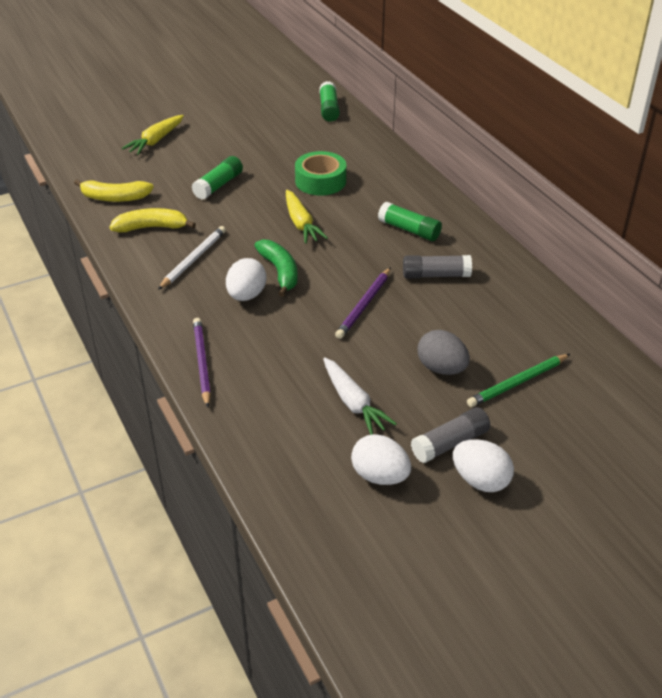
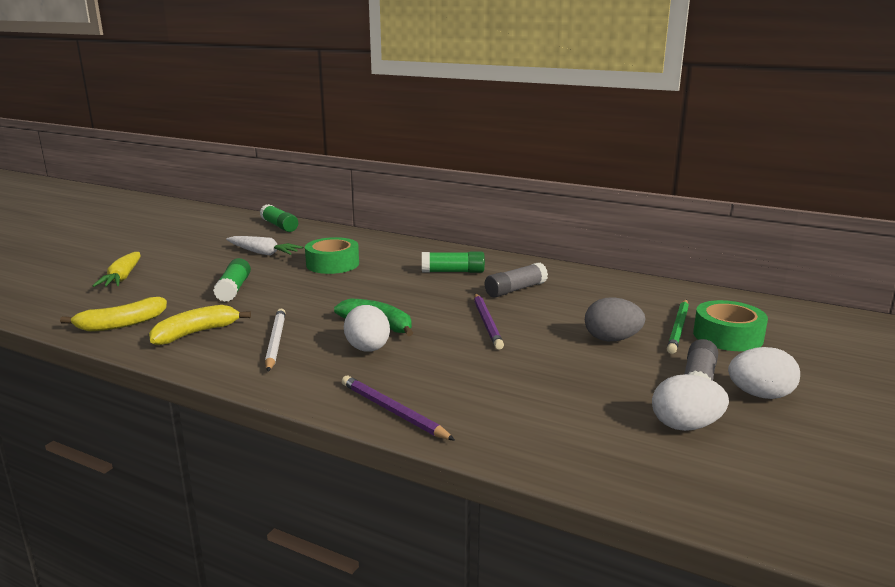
camera: 35 degrees left, 20 degrees down
(301, 224) = (353, 291): yellow carrot -> none
(353, 403) = (581, 386): white carrot -> white carrot (263, 253)
(549, 411) = (728, 336): none -> green tape

